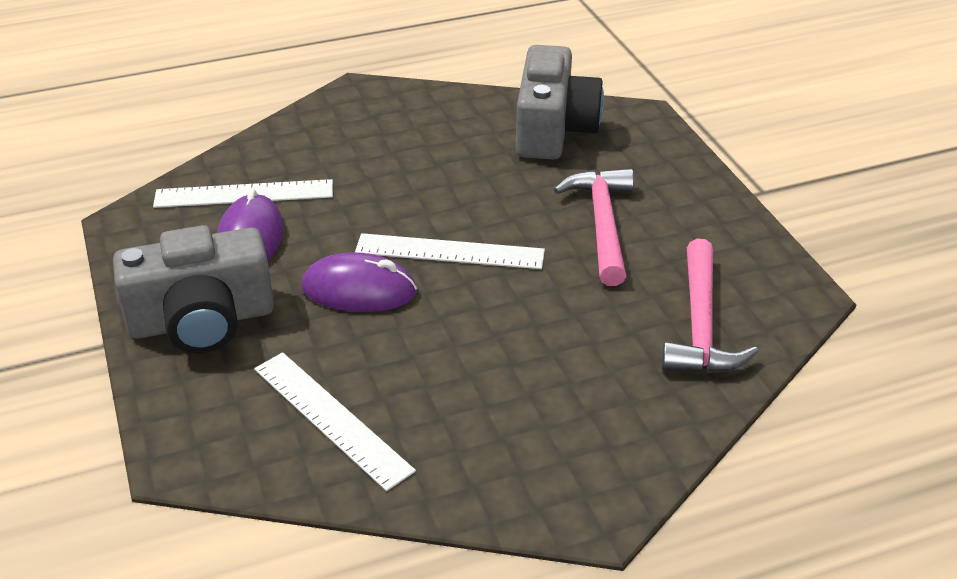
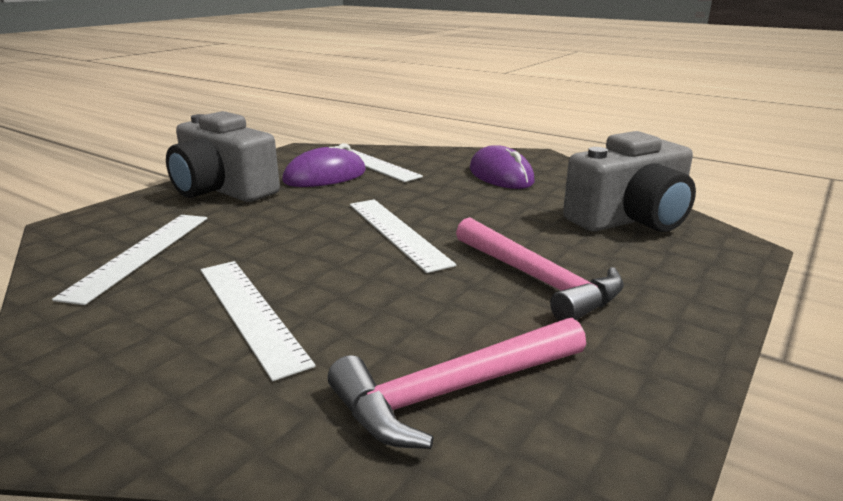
camera: 55 degrees right, 15 degrees down
(359, 290) = (307, 218): purple mouse -> purple mouse (500, 175)
(520, 379) = (250, 312): none -> white ruler
(602, 224) = (537, 280): pink hammer -> pink hammer turned 90 degrees clockwise

